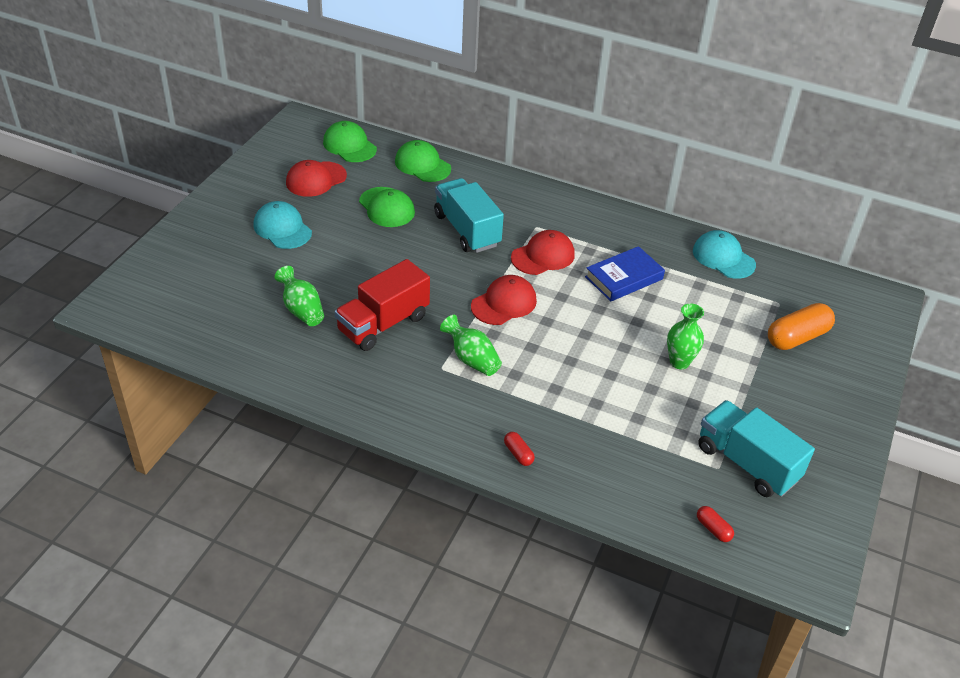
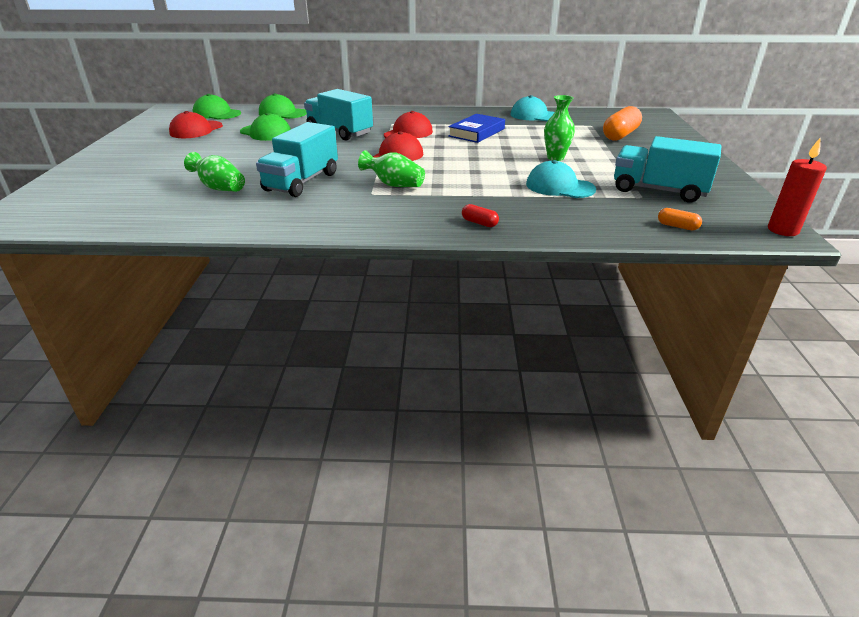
camera: 20 degrees left, 10 degrees down
(282, 228) = (178, 154): turquoise cap -> turquoise cap (559, 187)
(383, 324) = (302, 182): red truck -> turquoise truck
(713, 529) = (677, 226): red capsule -> orange capsule
(820, 574) = (782, 230): none -> red candle

